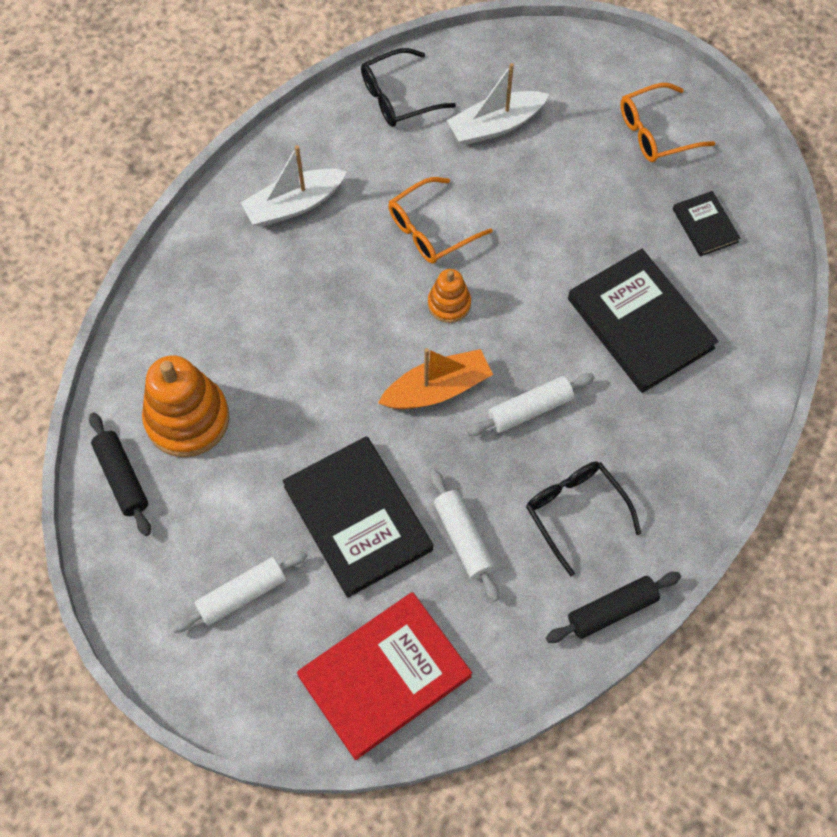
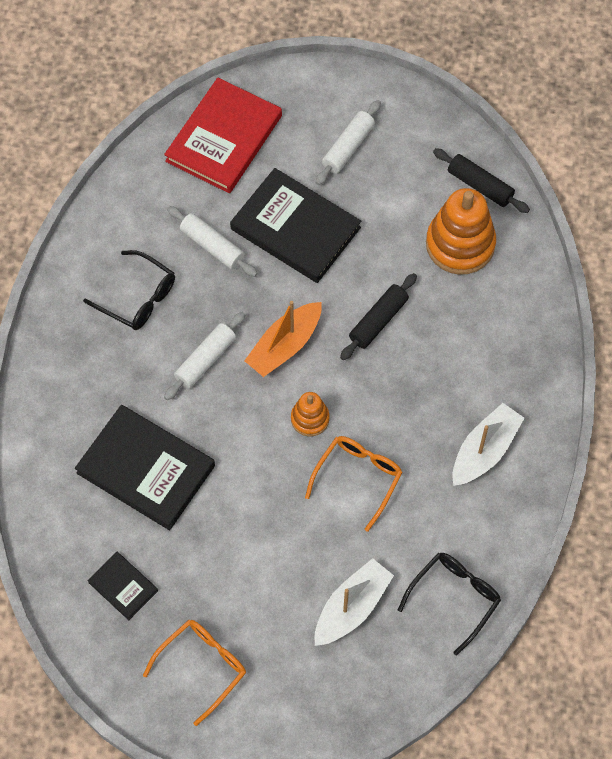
camera: 155 degrees right, 0 degrees up
(612, 610) = (84, 242): black rolling pin -> black rolling pin (378, 321)

